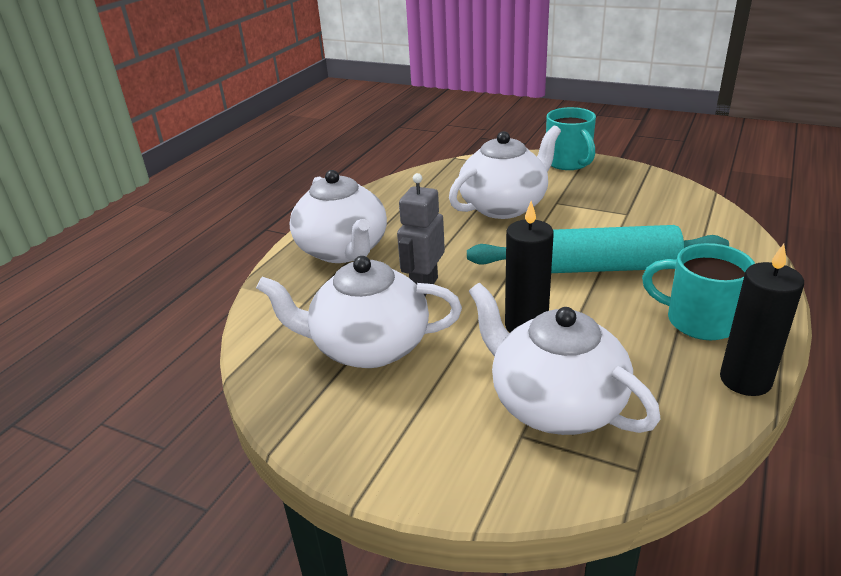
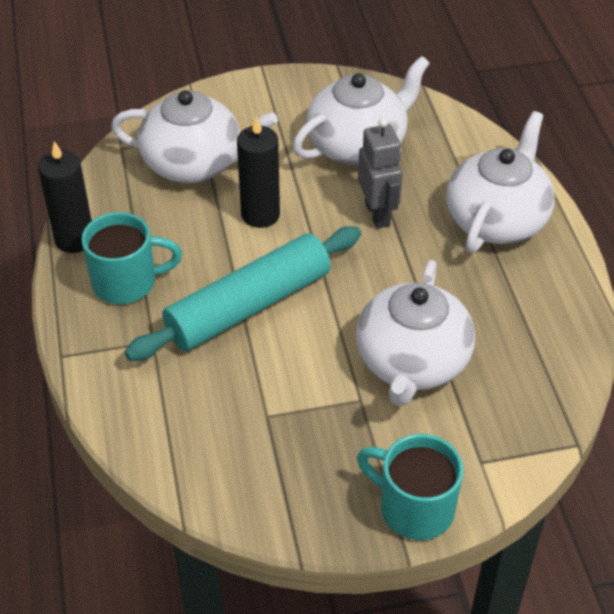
camera: 140 degrees right, 15 degrees up
(343, 250) = (497, 220): white teapot -> white teapot turned 90 degrees clockwise

